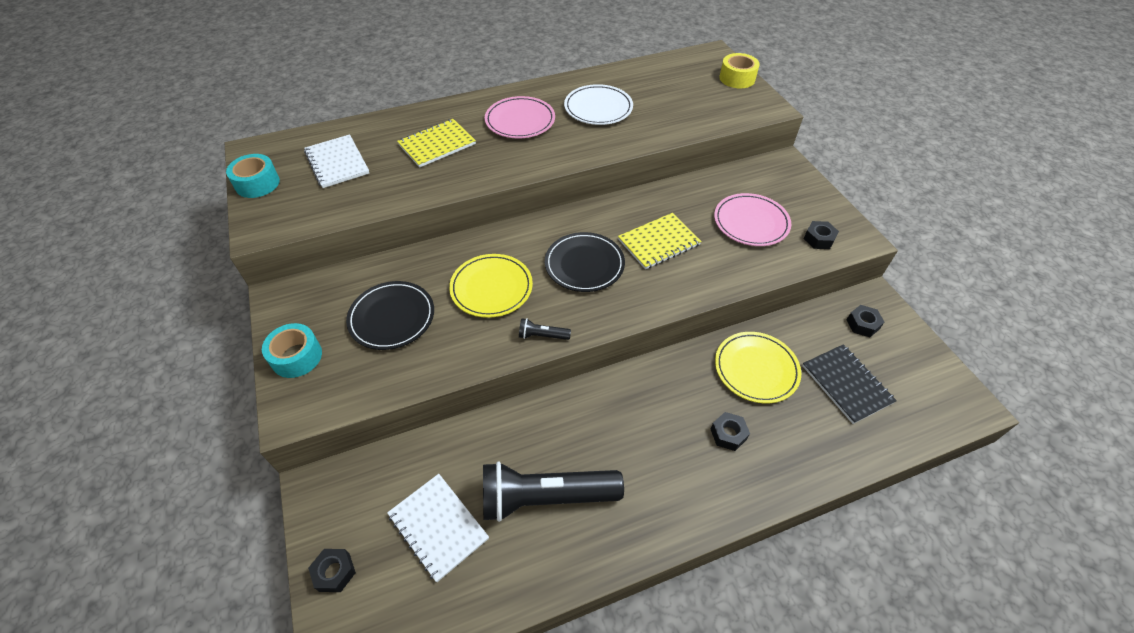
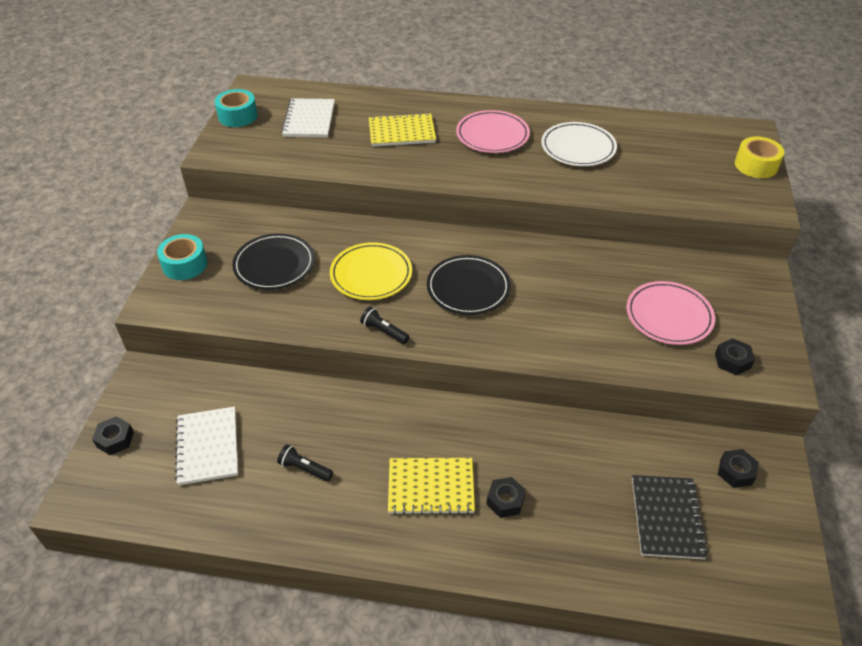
camera: 30 degrees right, 5 degrees down
(545, 497) = (304, 468): black flashlight -> black flashlight, size x0.41
(659, 242) = (556, 297): yellow notebook -> yellow notebook (431, 487)
(756, 369) = (580, 459): yellow plate -> none

